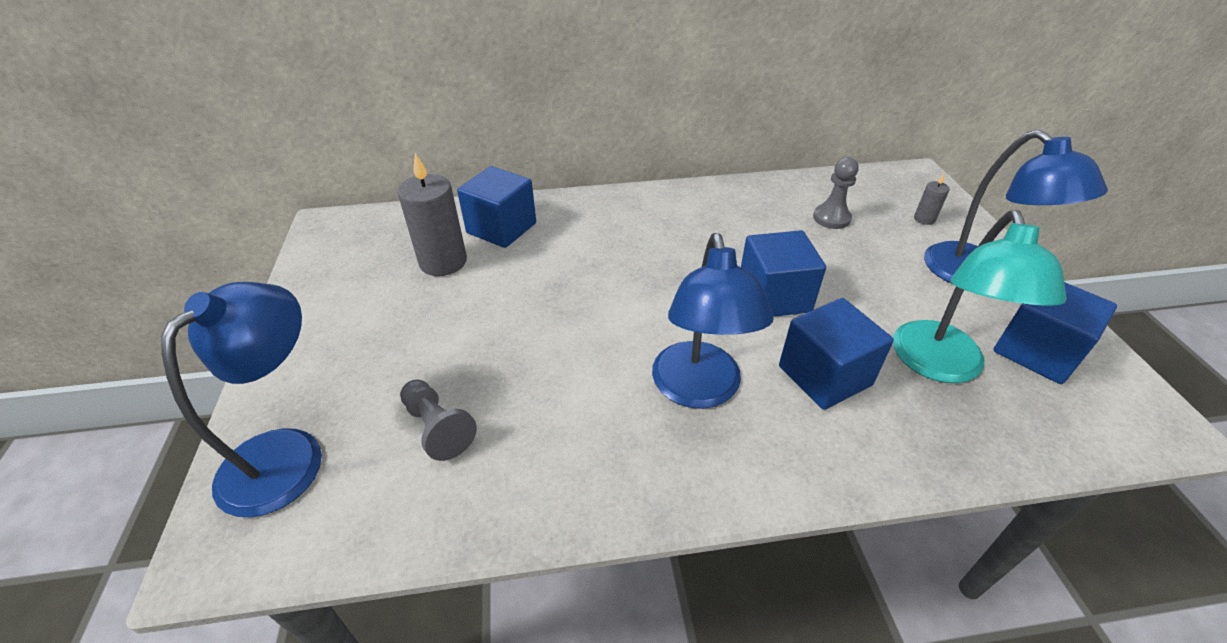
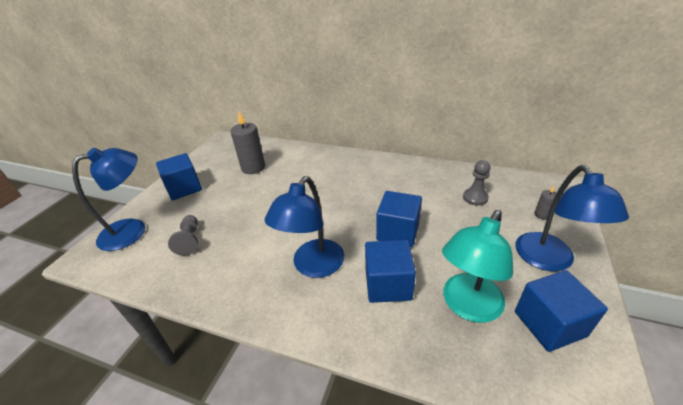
camera: 30 degrees right, 5 degrees down
(501, 228) = (291, 158): blue cube -> blue cube (184, 188)

